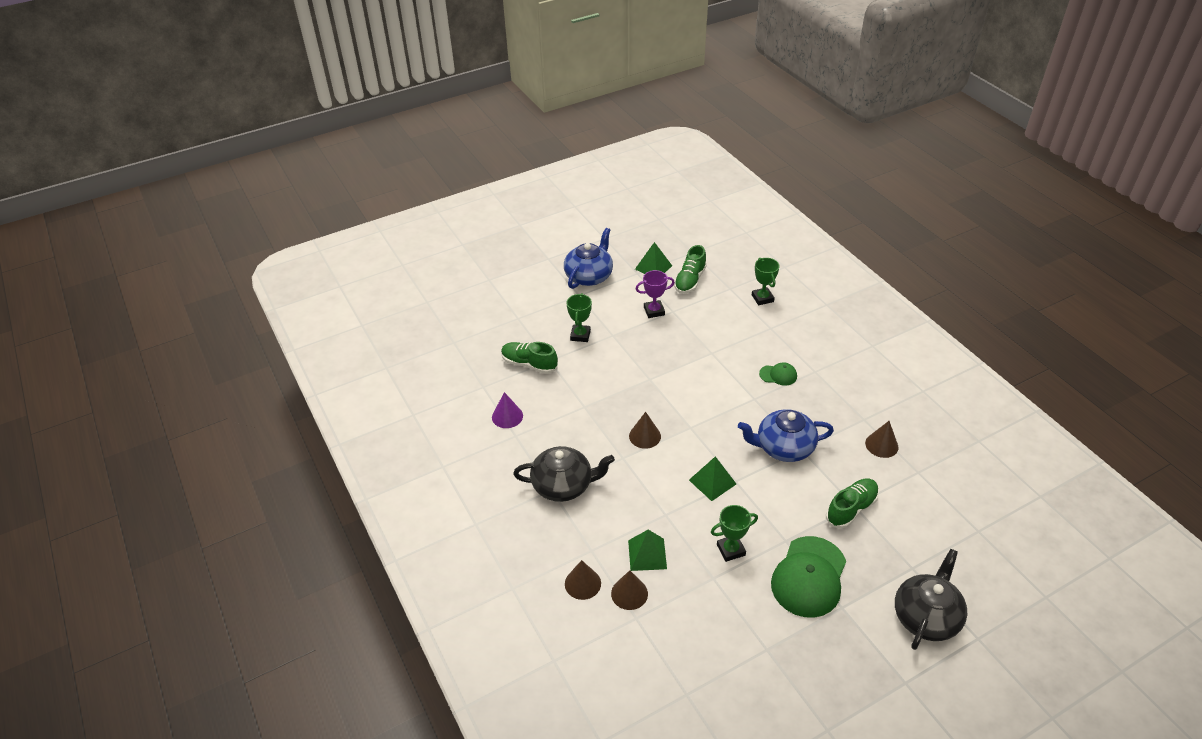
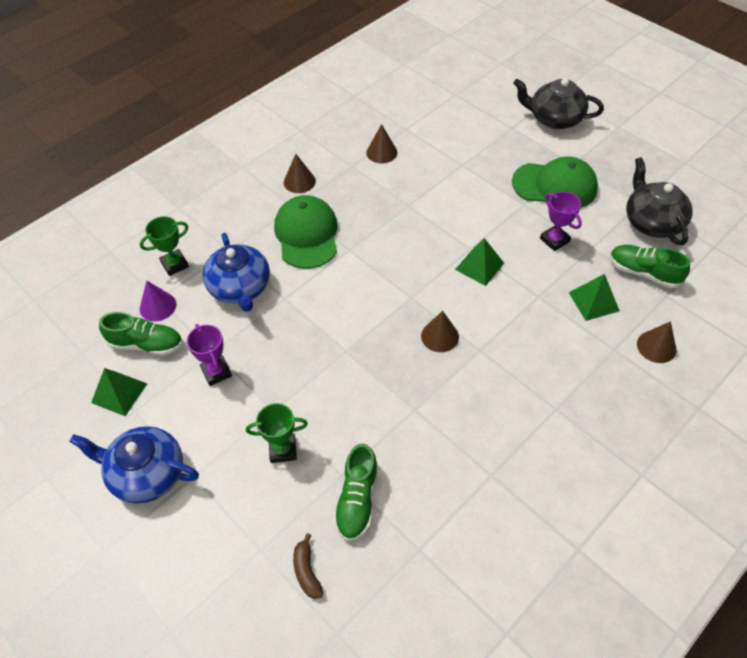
camera: 105 degrees left, 10 degrees up
(495, 335) = (307, 571): none -> brown banana
(507, 416) = (463, 496): purple cone -> purple cone (158, 306)
(563, 485) = (544, 398): black teapot -> black teapot (652, 222)
(629, 593) = (644, 306): brown cone -> brown cone (299, 181)
(730, 550) = (554, 240): green trophy -> purple trophy
(778, 375) = (307, 234): green cap -> green cap, size x2.08
(783, 447) = (411, 218): blue teapot -> blue teapot (240, 288)
(851, 509) = (467, 166): green shoe -> green shoe (643, 273)

